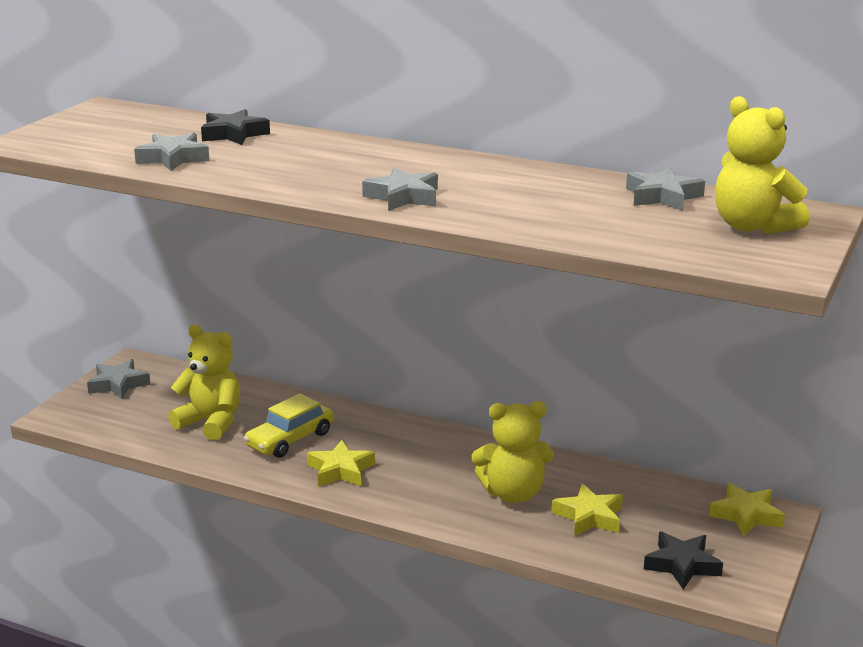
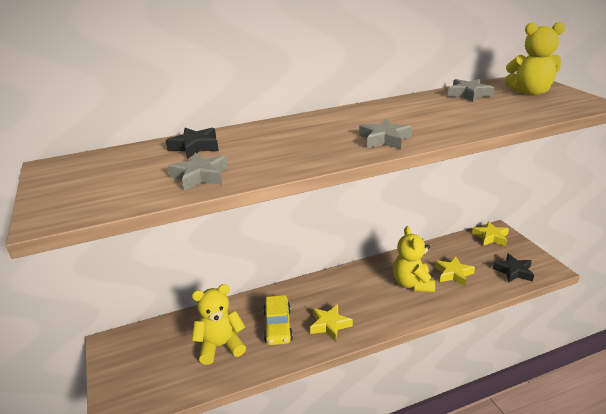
camera: 45 degrees left, 5 degrees up
(118, 384) = (123, 362): grey star -> none
(513, 493) = (412, 284): yellow teddy bear -> yellow teddy bear turned 135 degrees clockwise

